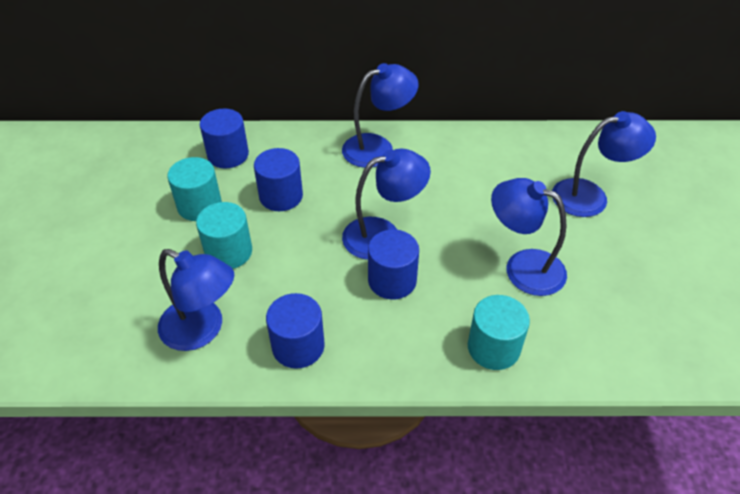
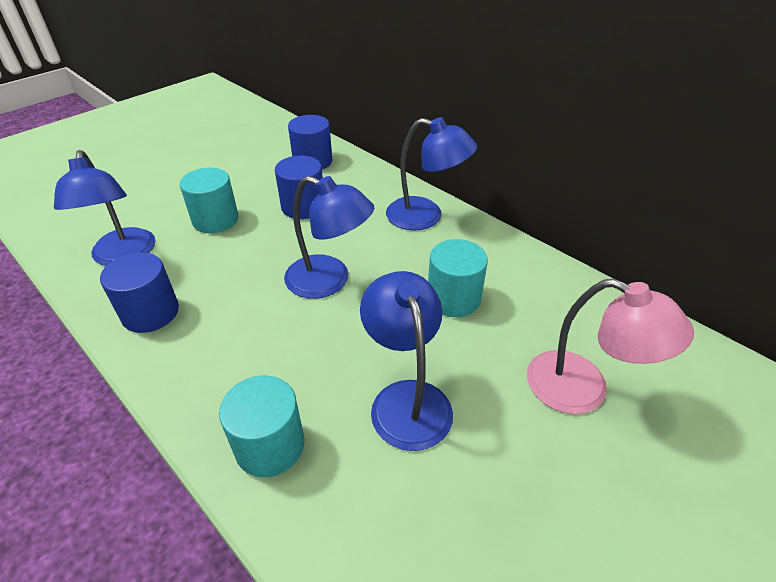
camera: 45 degrees right, 5 degrees down
(199, 205) = (246, 181): turquoise cylinder -> turquoise cylinder (453, 298)
(392, 280) = (282, 319): blue cylinder -> none
(590, 196) = (583, 390): blue lamp -> pink lamp

